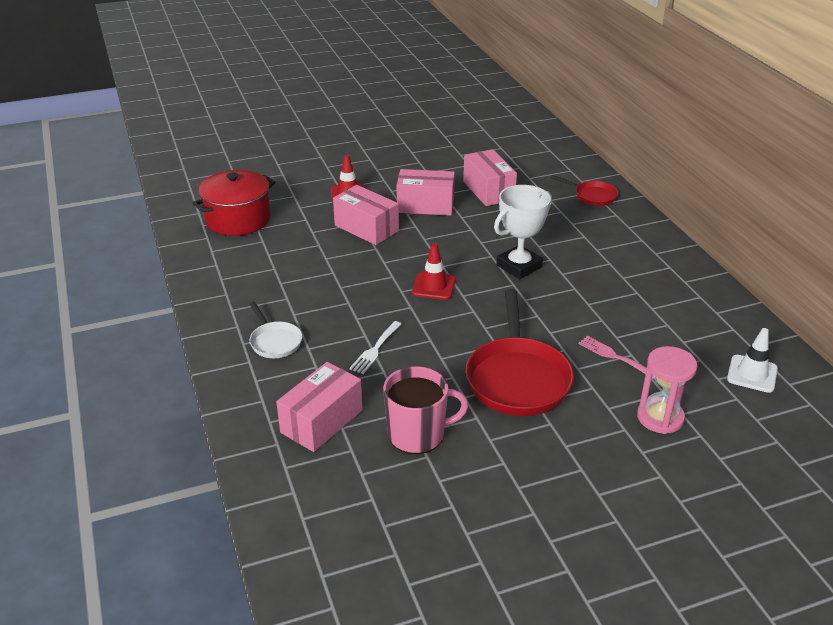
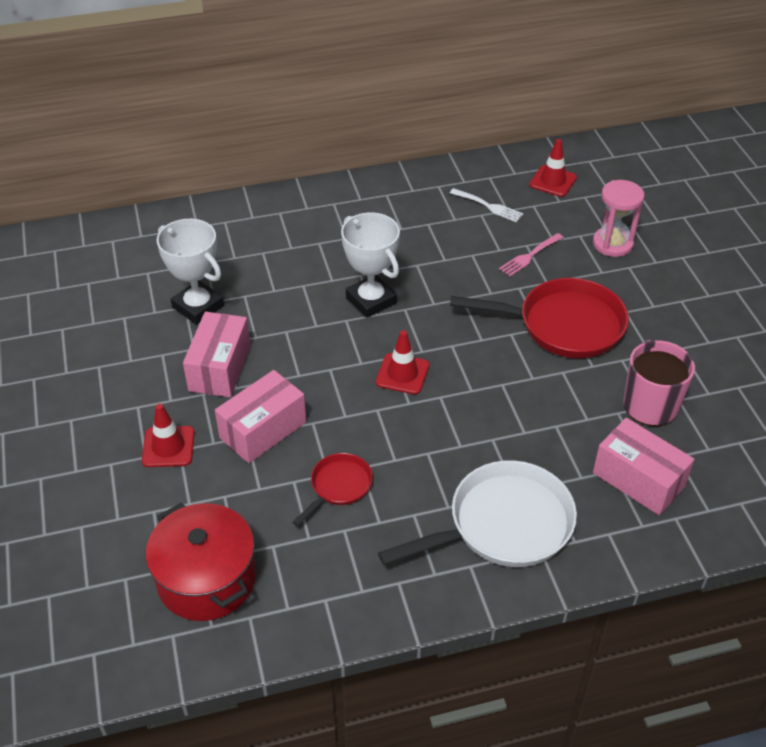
camera: 85 degrees left, 10 degrees up
(274, 342) = (503, 525): white pan -> white pan, size x1.94
(375, 349) = (518, 431): white fork -> white fork (489, 206)
(488, 190) = (198, 306): pink box -> white trophy
(592, 196) = (235, 223): red pan -> red pan (339, 486)
(752, 374) = (553, 181): white traffic cone -> red traffic cone

